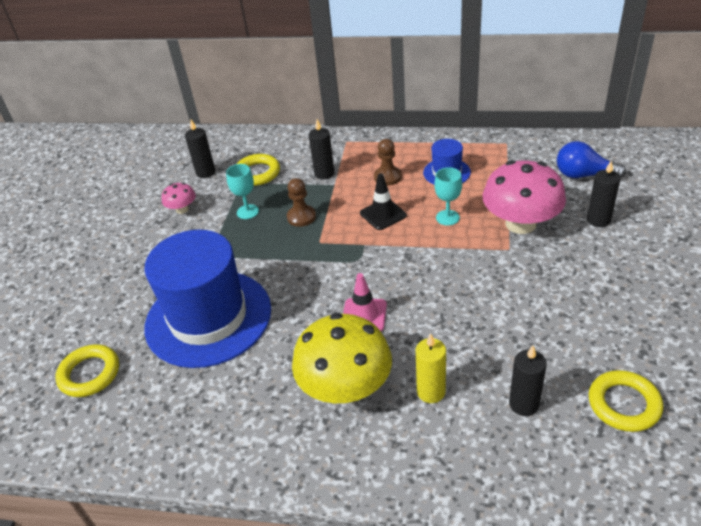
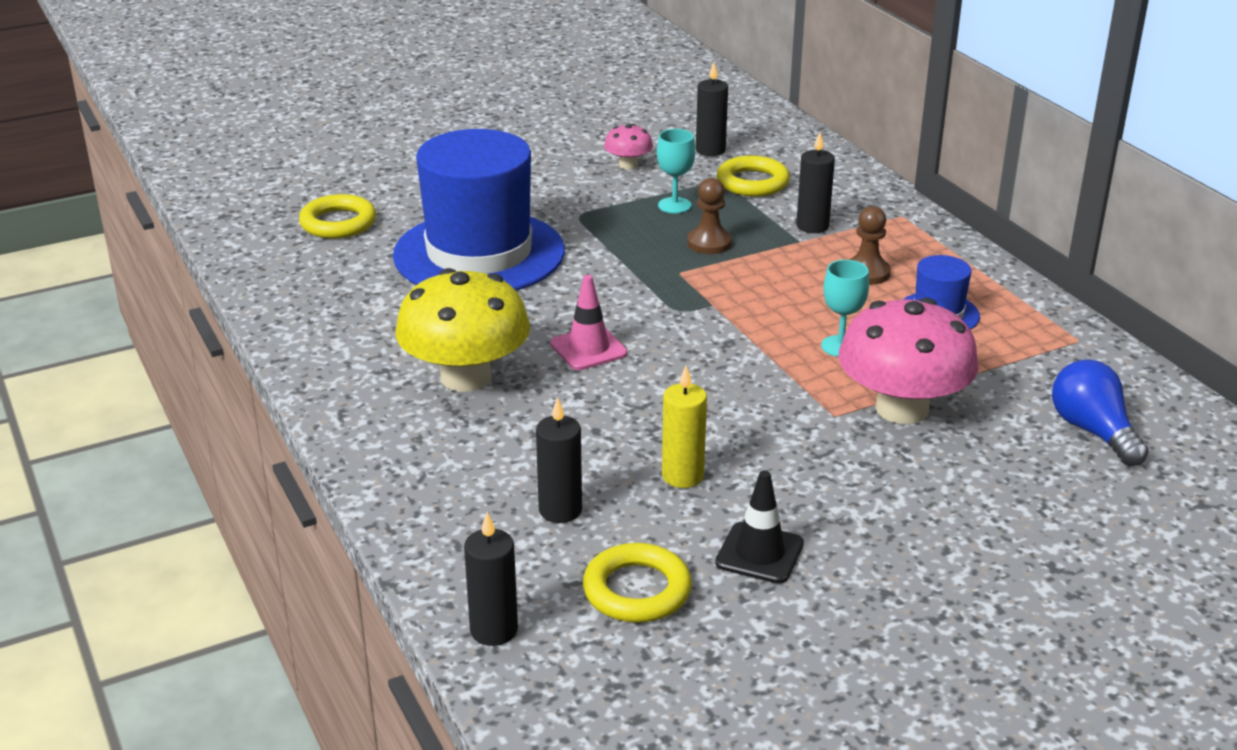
camera: 50 degrees right, 10 degrees down
(383, 214) = (785, 297): black traffic cone -> black traffic cone (759, 553)
(431, 392) = (514, 437): yellow candle -> yellow candle (682, 476)
(598, 220) = (997, 474): black candle -> black candle (494, 630)

